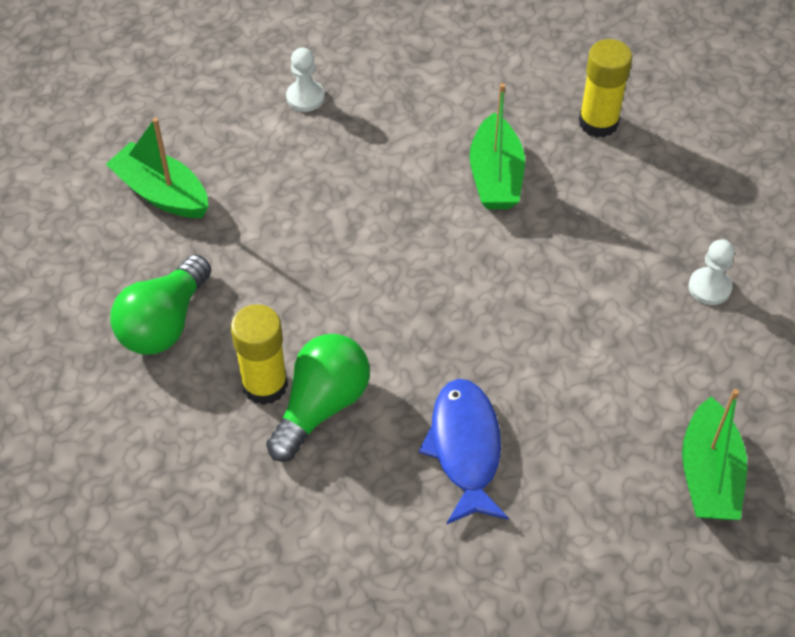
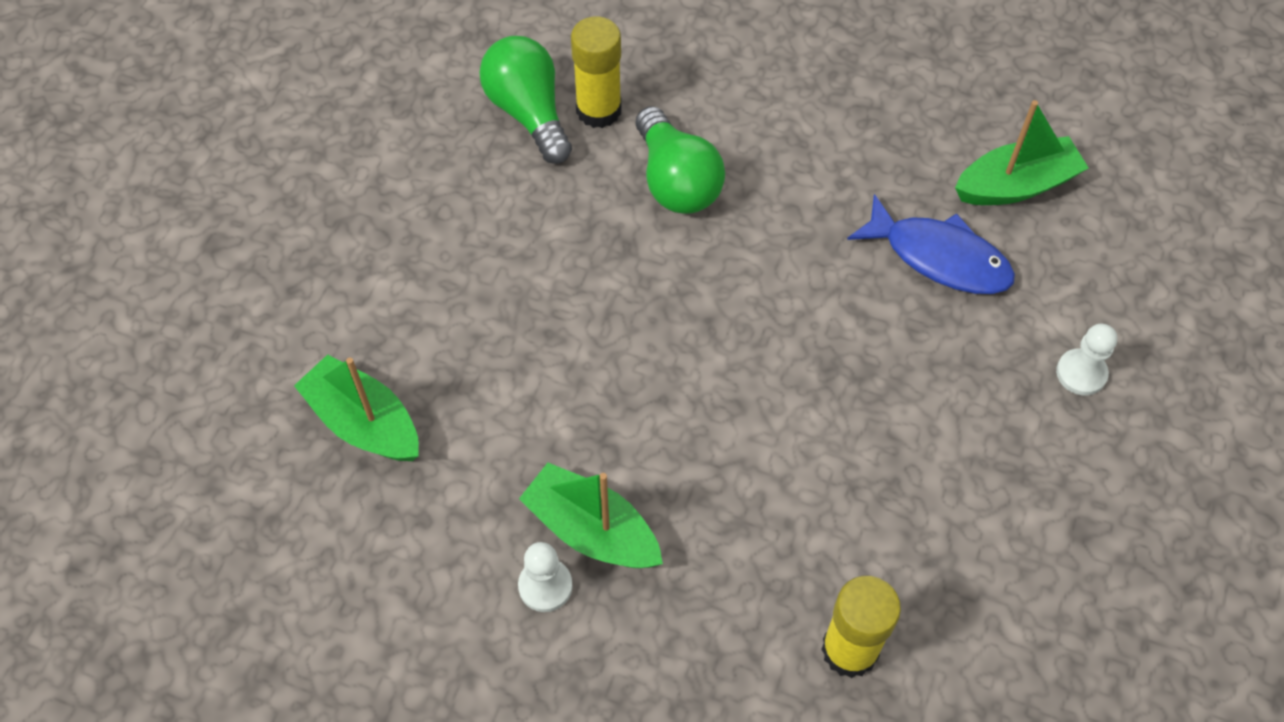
camera: 125 degrees right, 5 degrees up
(164, 323) = (851, 118): green light bulb -> green light bulb (528, 113)
(265, 385) = (729, 154): yellow glue stick -> yellow glue stick (598, 110)
(465, 448) = (550, 257): blue fish -> blue fish (939, 257)
(495, 177) = (840, 484): green boat -> green boat (591, 530)

